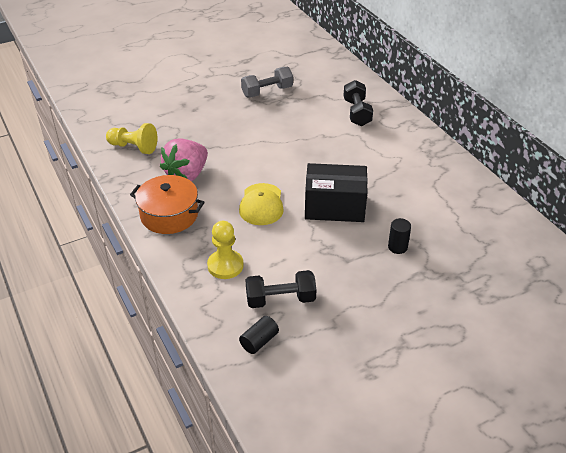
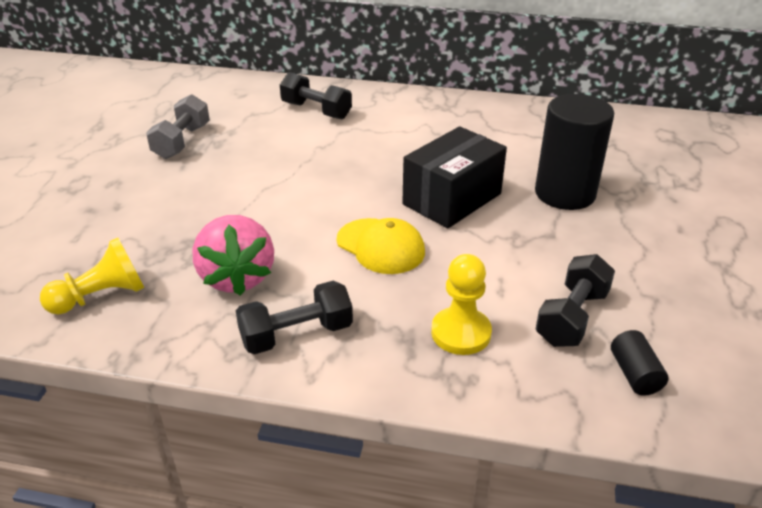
camera: 50 degrees left, 5 degrees down
(169, 215) = (296, 334): orange pot -> black dumbbell
(397, 247) = (565, 193): black cylinder -> black cylinder, size x2.29

